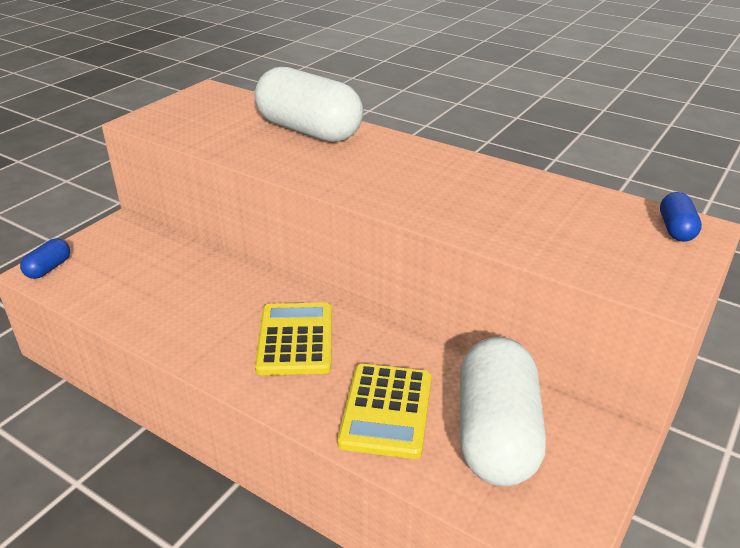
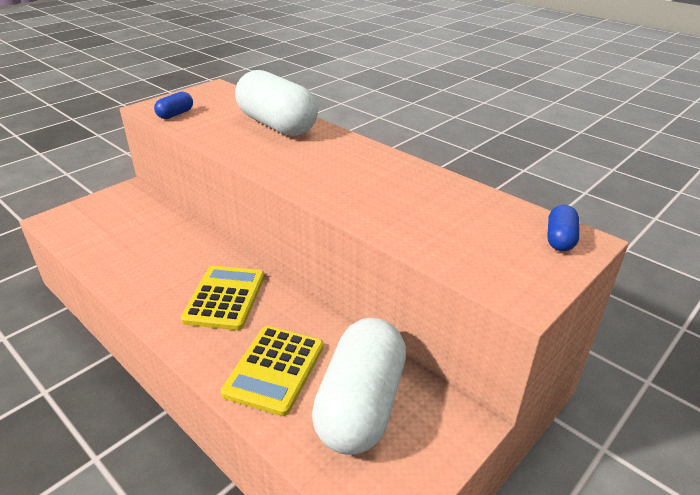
camera: 10 degrees right, 0 degrees up
(49, 268) = (61, 218): blue capsule -> blue capsule (175, 114)

